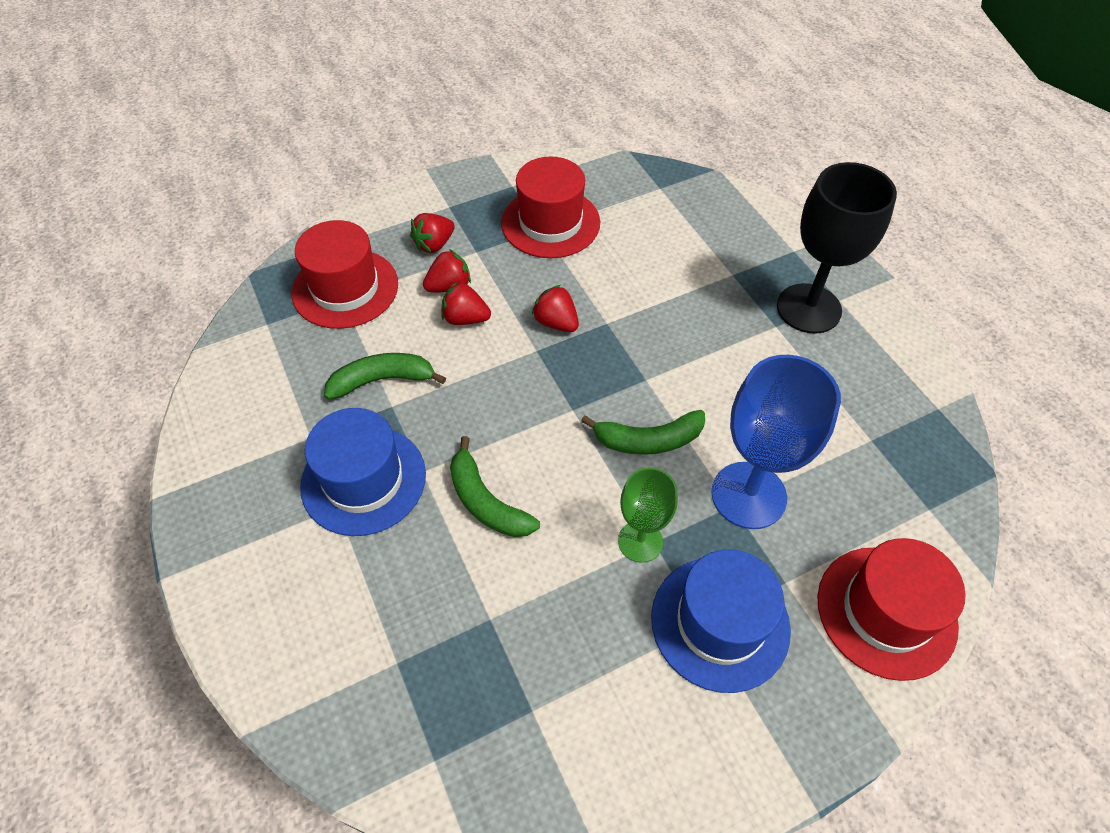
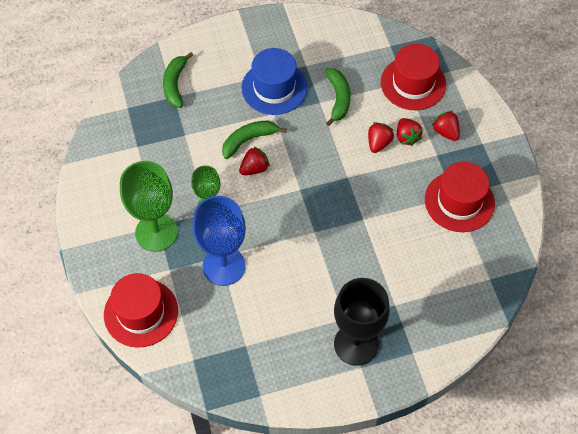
camera: 100 degrees right, 5 degrees up
(556, 322) = (367, 191): red strawberry -> red strawberry (254, 168)
(648, 440) = (271, 223): green banana -> green banana (175, 84)
(720, 623) = (156, 232): blue hat -> green goblet

